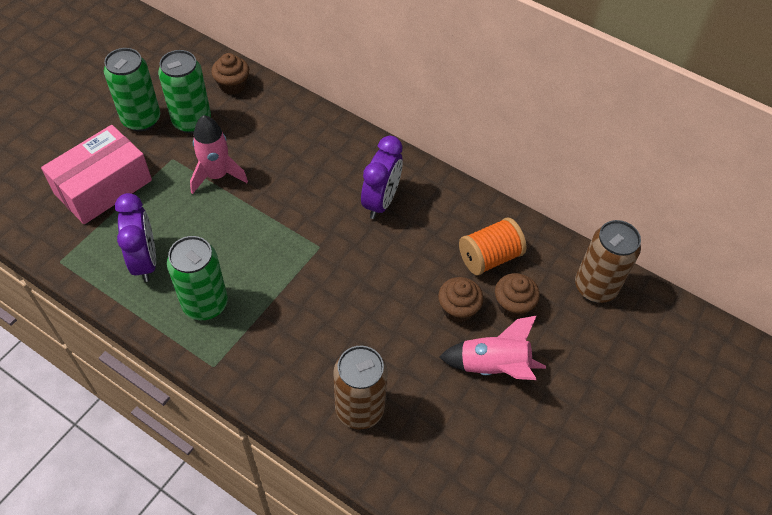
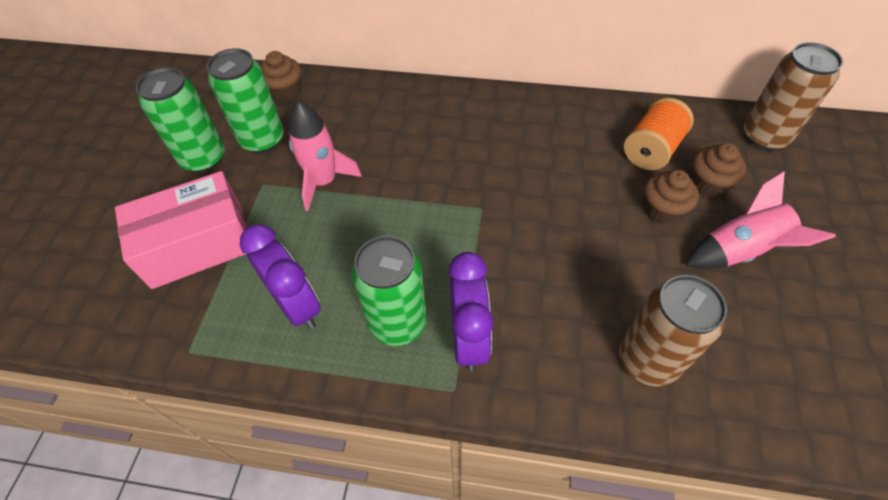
camera: 20 degrees left, 0 degrees up
(103, 187) = (198, 244): pink box -> pink box turned 45 degrees clockwise
(381, 201) = (511, 141): purple clock -> purple clock (468, 338)

